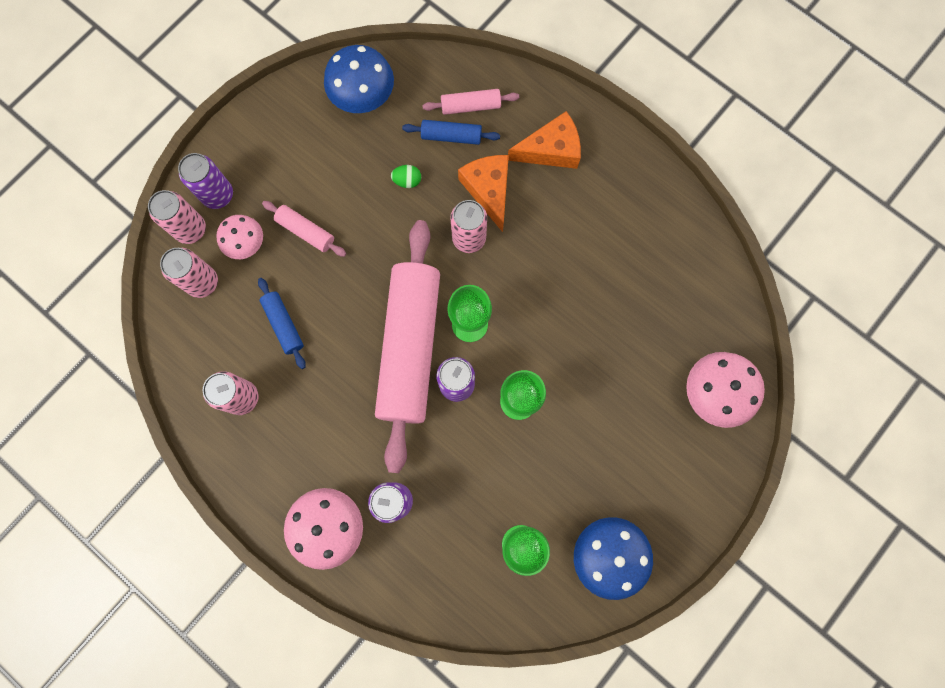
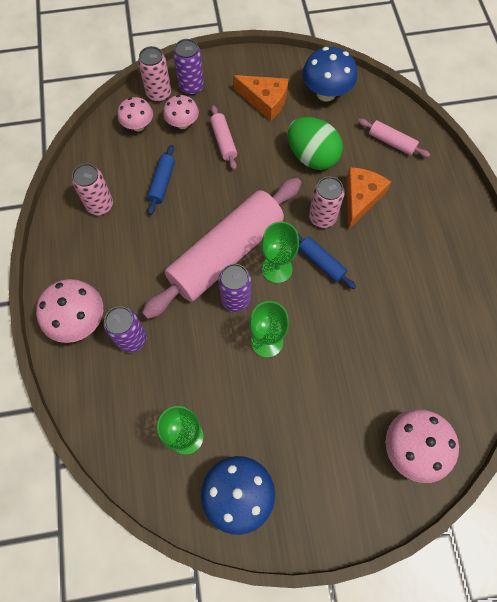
camera: 40 degrees right, 10 degrees down
(202, 282) = (138, 126): pink can -> pink mushroom
(407, 181) = (312, 157): green egg -> green egg, size x2.42
(451, 136) = (363, 151): blue rolling pin -> blue rolling pin (321, 262)
(551, 150) = (424, 204): orange cheese -> orange cheese (265, 101)

